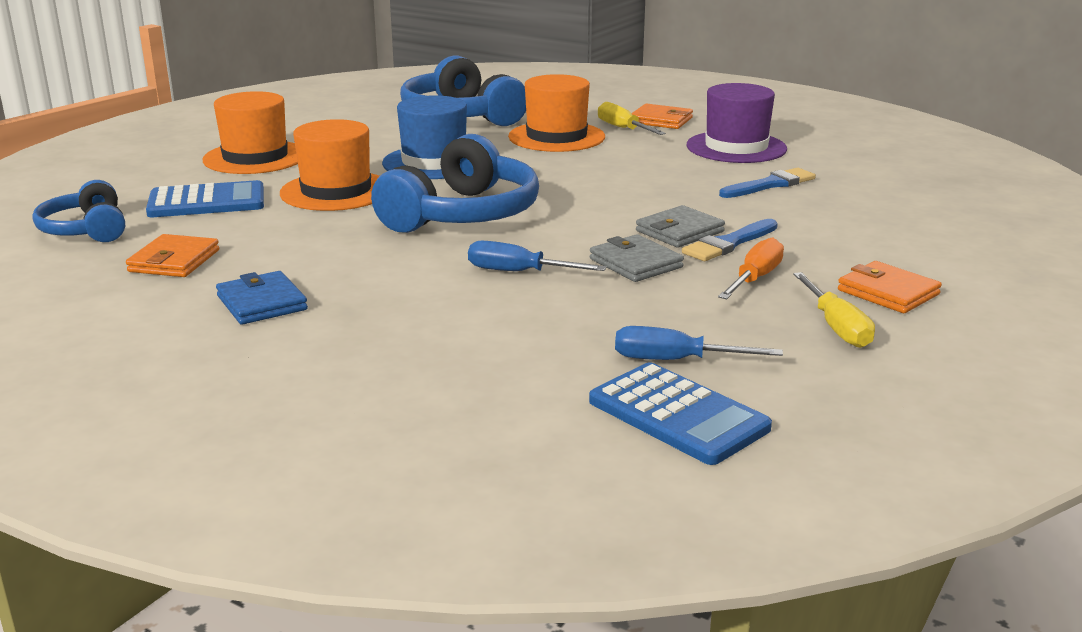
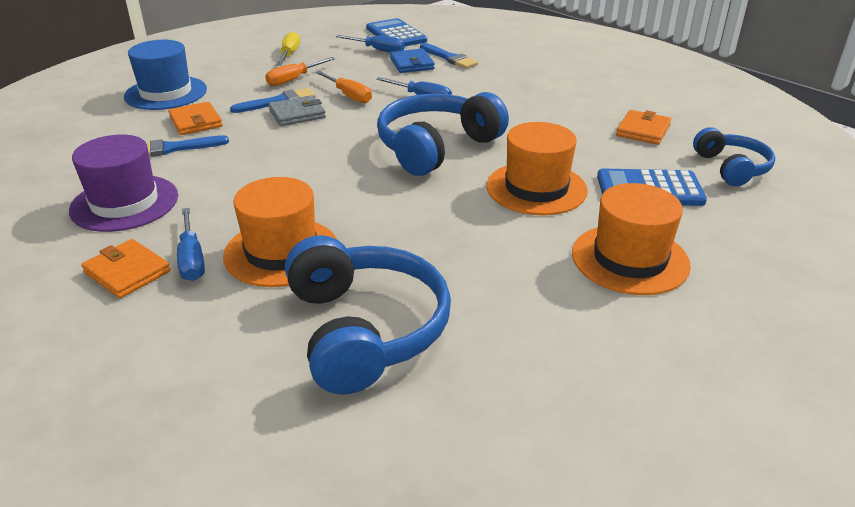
camera: 165 degrees left, 10 degrees up
(262, 303) = (574, 96): blue wallet -> blue wallet (412, 64)
(434, 162) = (437, 221): blue hat -> blue hat (166, 93)
(513, 358) = (449, 58): none -> blue brush
(623, 129) = (192, 259): yellow screwdriver -> blue screwdriver
(635, 263) = (349, 95): grey wallet -> orange screwdriver
(888, 292) = (238, 66): orange wallet -> orange wallet (196, 122)

